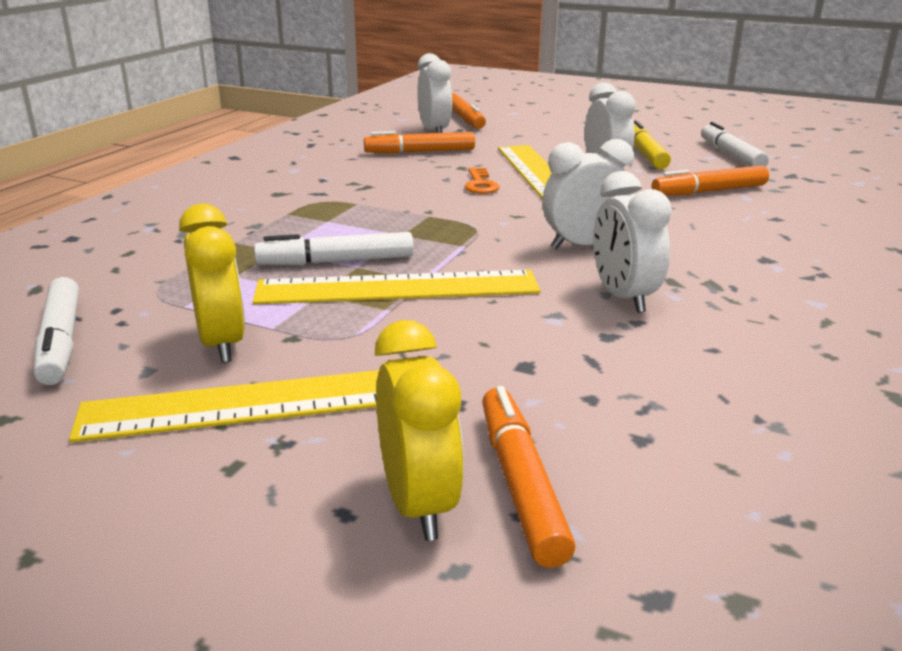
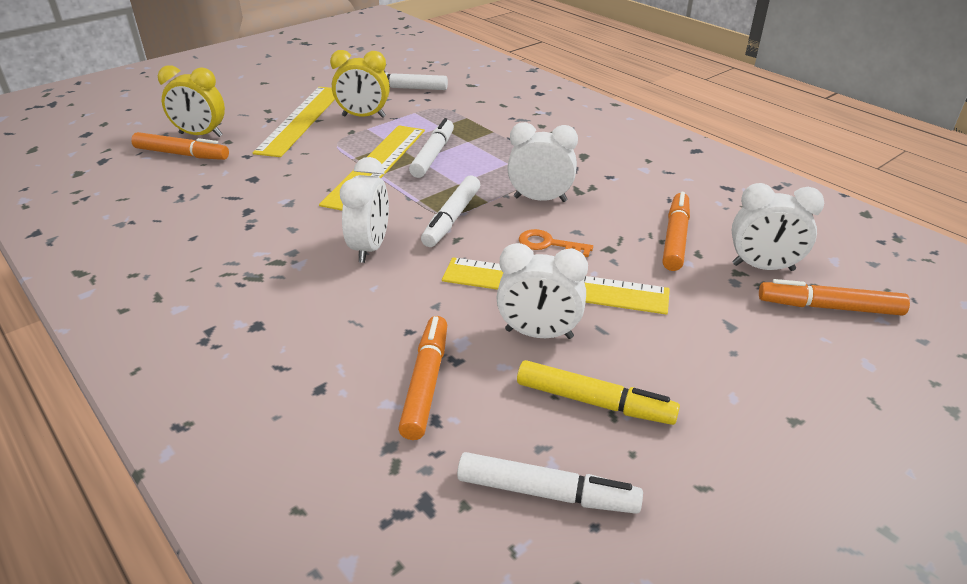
camera: 115 degrees right, 10 degrees up
(481, 224) = (452, 218): none -> white marker
(623, 297) = (280, 232): white clock -> white clock (540, 199)

